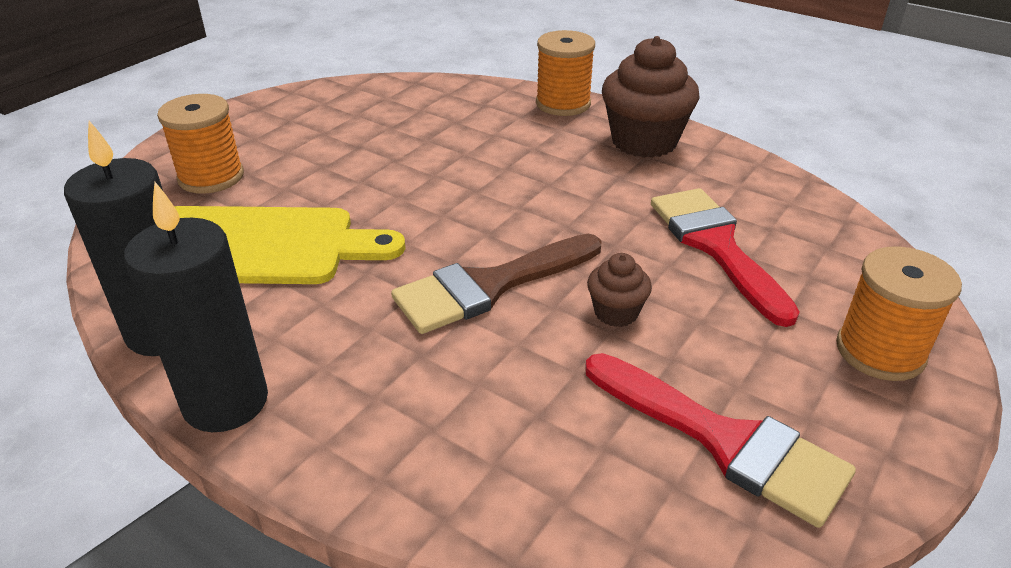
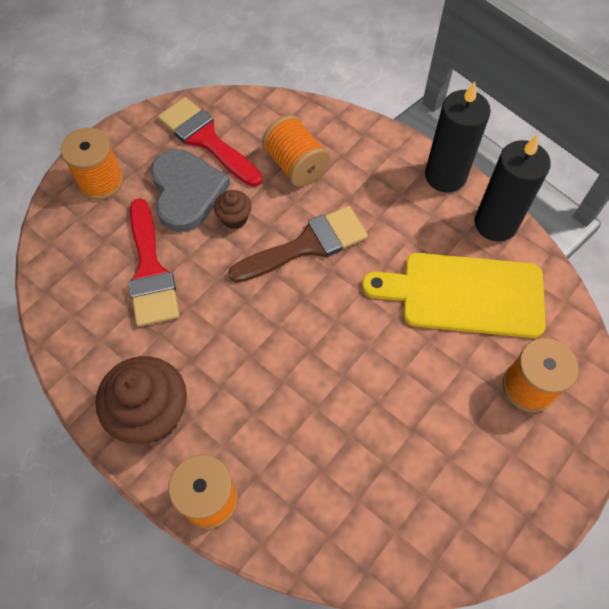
camera: 175 degrees left, 25 degrees up
(525, 402) = (295, 165): none -> orange spool
(716, 345) = (186, 192): none -> grey heart

